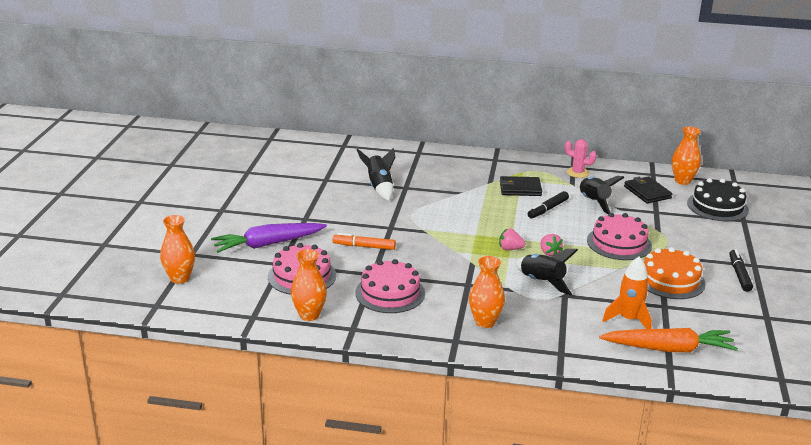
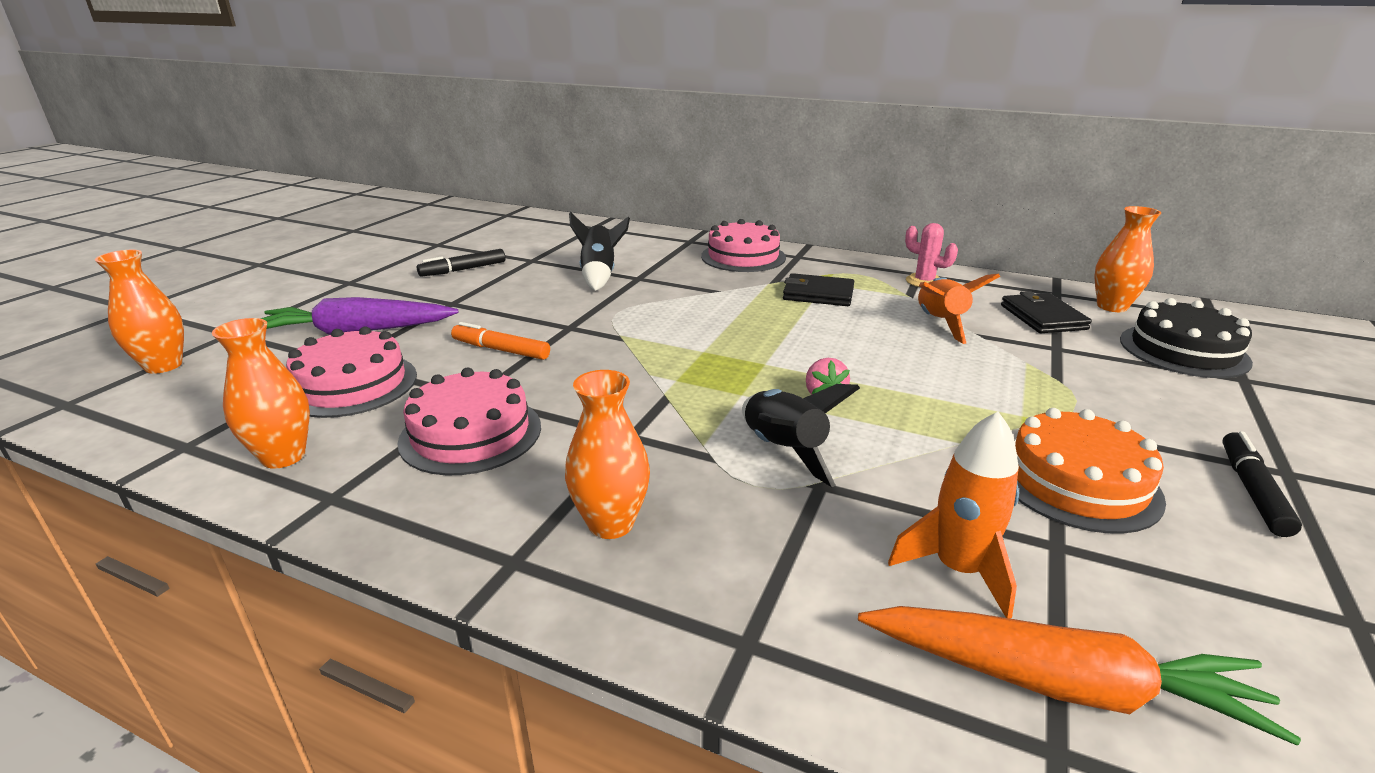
camera: 15 degrees right, 0 degrees up
(510, 249) = (752, 380): pink strawberry -> none
(547, 209) = (852, 326): black marker -> black marker (463, 270)
(594, 202) = (940, 323): black rocket -> orange rocket
(619, 243) = (971, 393): pink cake -> pink cake (743, 257)

